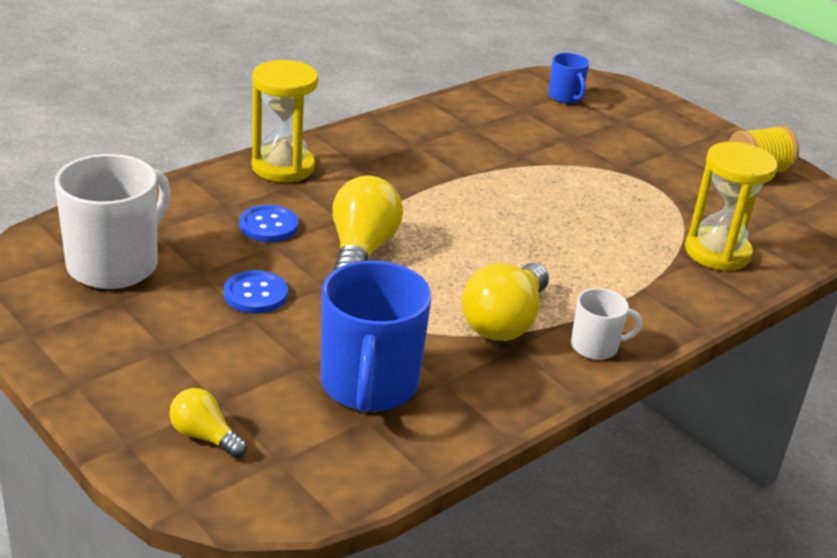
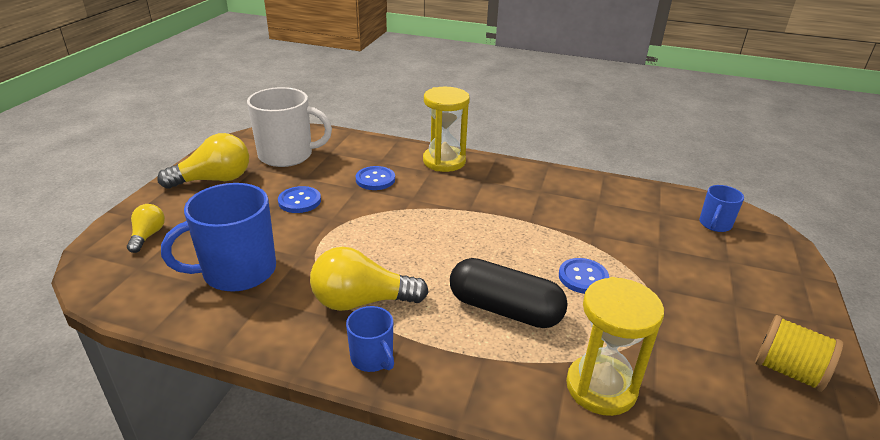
camera: 60 degrees right, 0 degrees up
(361, 250) = (385, 217): yellow light bulb -> yellow light bulb (214, 180)
(579, 193) = (583, 277): none -> blue button
(588, 251) = (504, 309): none -> black capsule
(596, 346) = (372, 358): white mug -> blue mug

